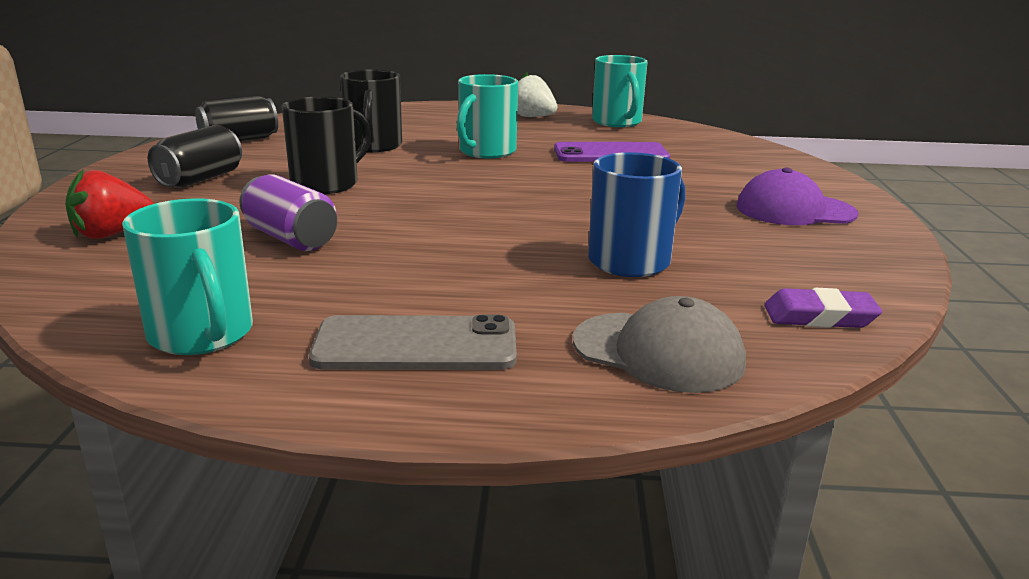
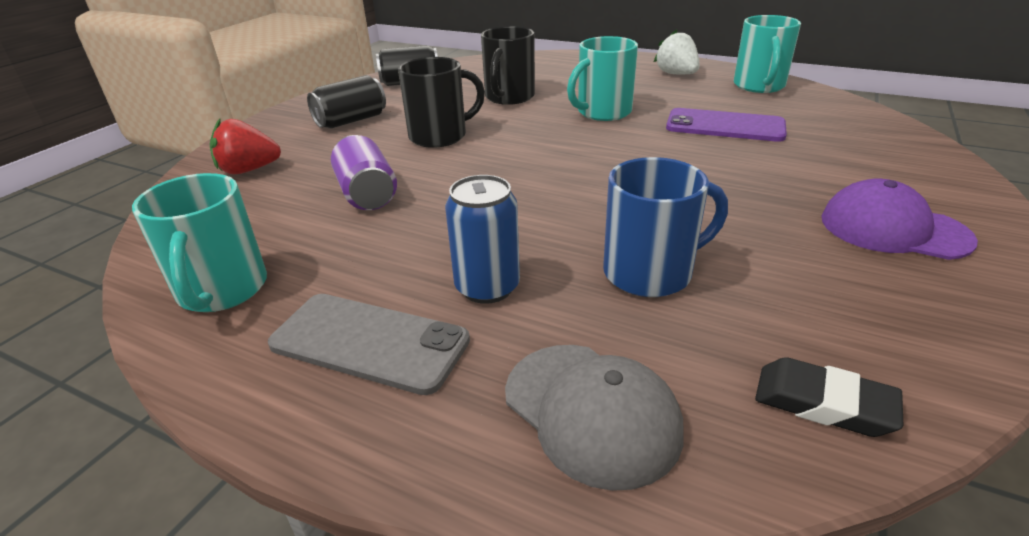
camera: 25 degrees right, 10 degrees up
(494, 291) = (487, 287): none -> blue can
(819, 317) = (823, 403): purple eraser -> black eraser

